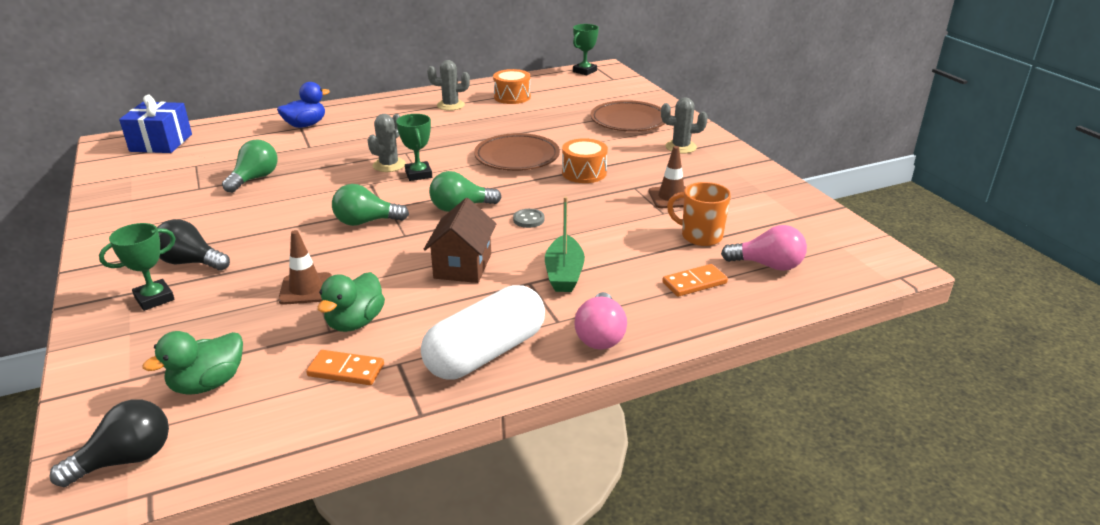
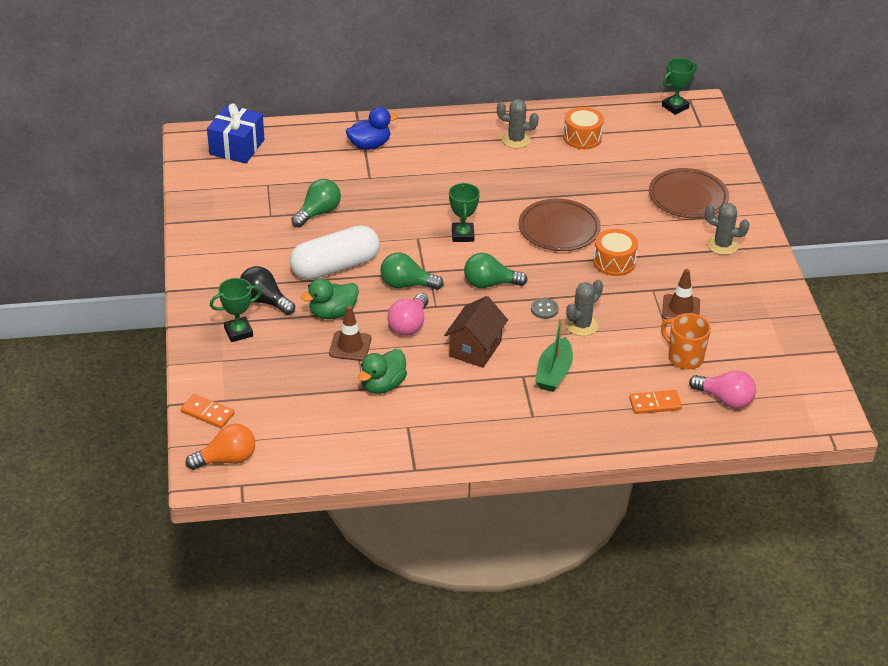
camera: 15 degrees right, 10 degrees up
(126, 459) = (227, 459): black light bulb -> orange light bulb
(208, 384) = (277, 415): green duck -> green duck (332, 313)
(346, 370) = (370, 424): orange domino -> orange domino (207, 413)
(389, 165) = (438, 217): grey cactus -> grey cactus (581, 325)
(486, 353) = (471, 432): white capsule -> white capsule (335, 267)
(600, 335) = (560, 435): pink light bulb -> pink light bulb (409, 325)

